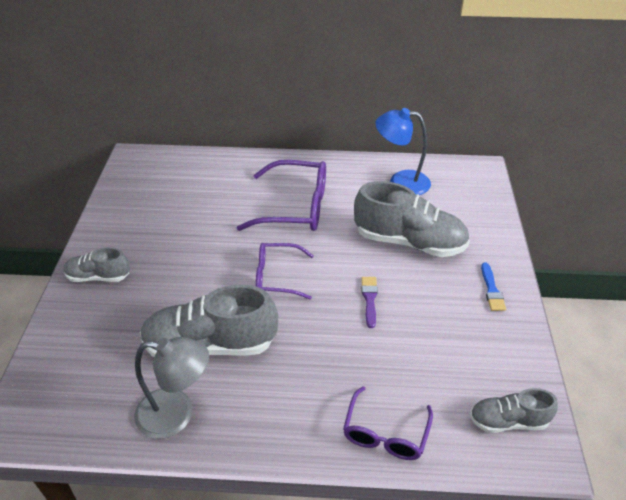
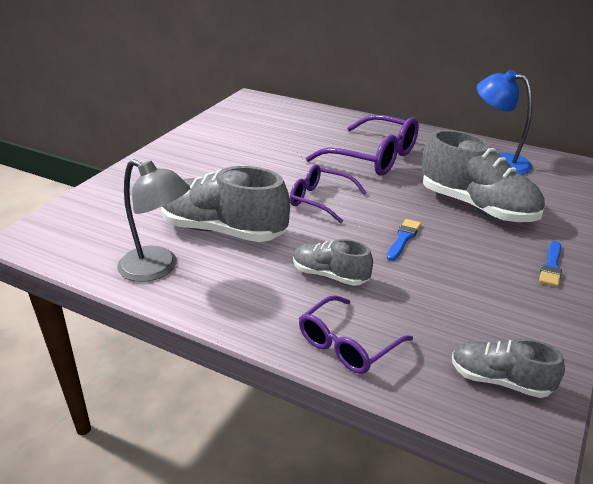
camera: 25 degrees right, 10 degrees down
(98, 277) = (164, 164): grey shoe -> grey shoe (330, 275)
(369, 299) = (403, 238): purple brush -> blue brush

